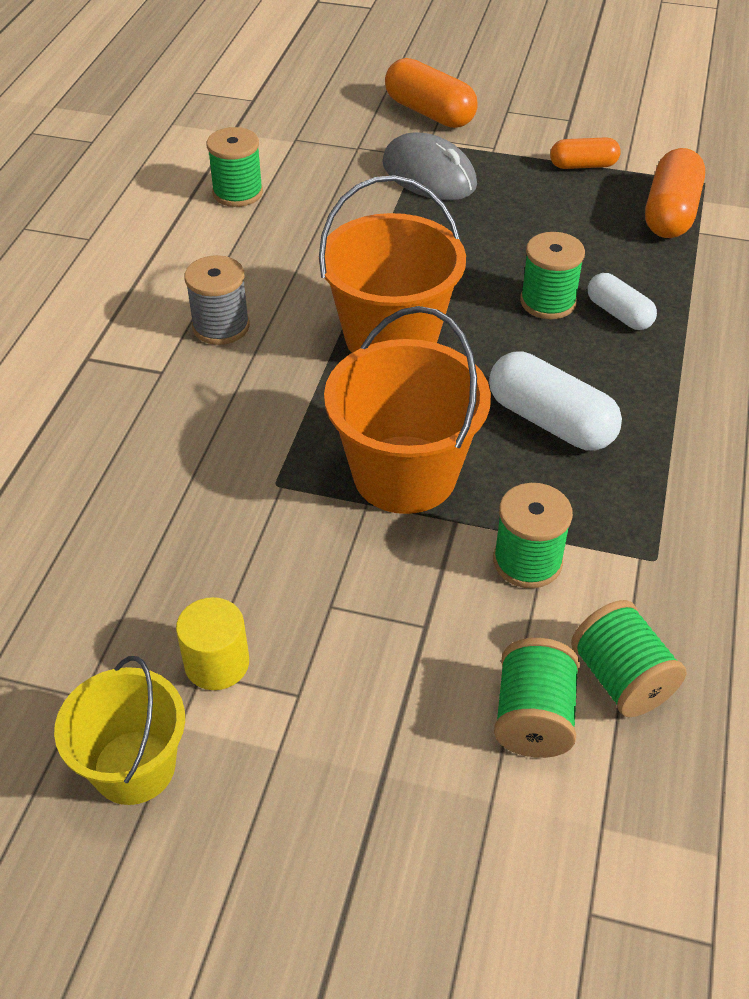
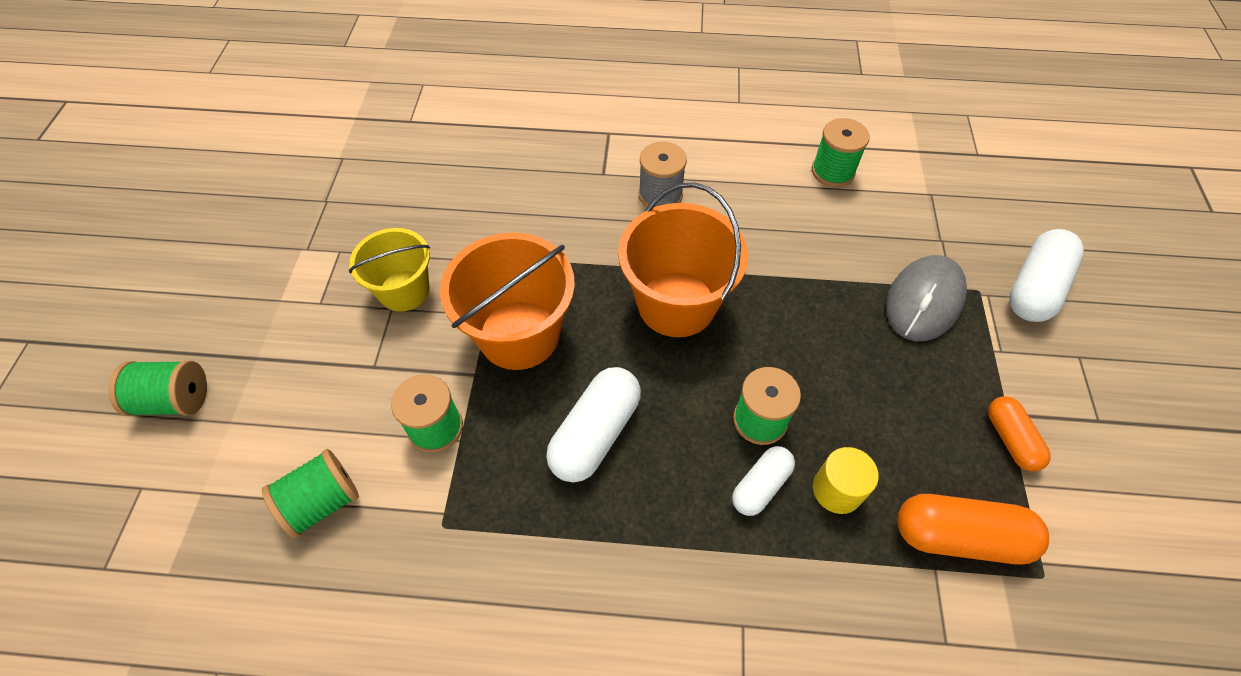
camera: 80 degrees right, 10 degrees up
(134, 767) = (275, 235): yellow bucket -> yellow bucket (404, 291)
(217, 663) = (345, 257): yellow cylinder -> yellow cylinder (837, 490)
(429, 113) = (1034, 288): orange capsule -> white capsule
(533, 717) = (292, 442): green spool -> green spool (174, 400)

